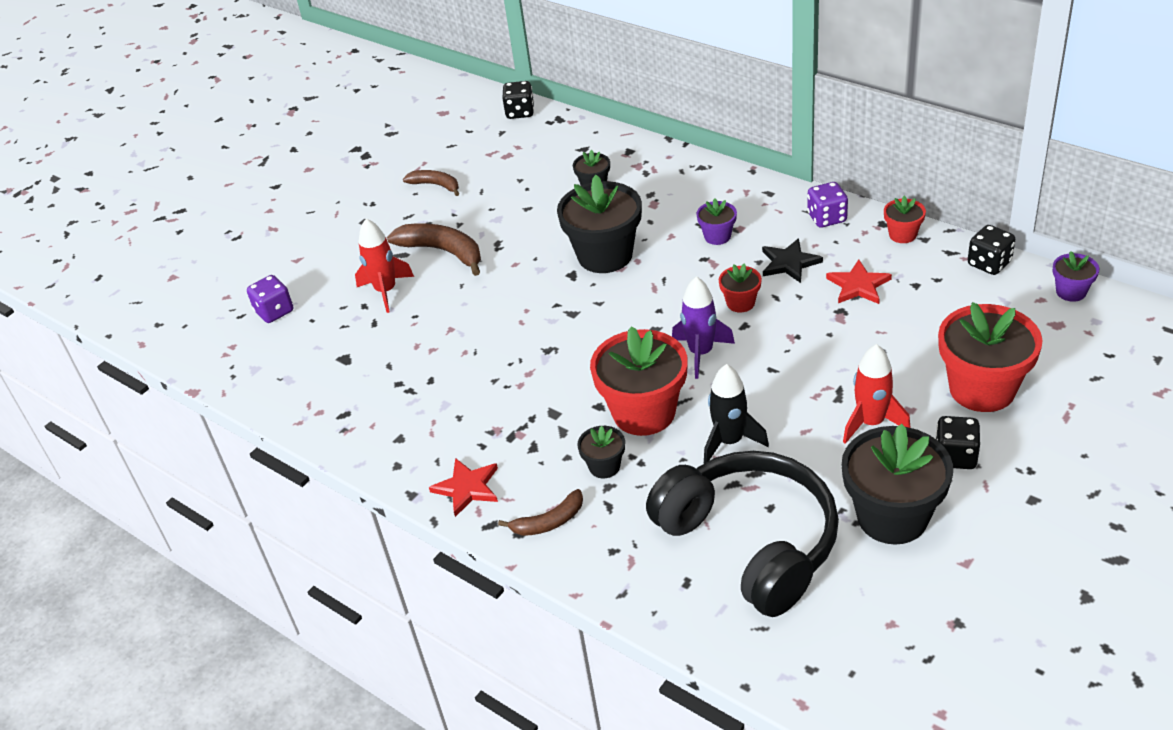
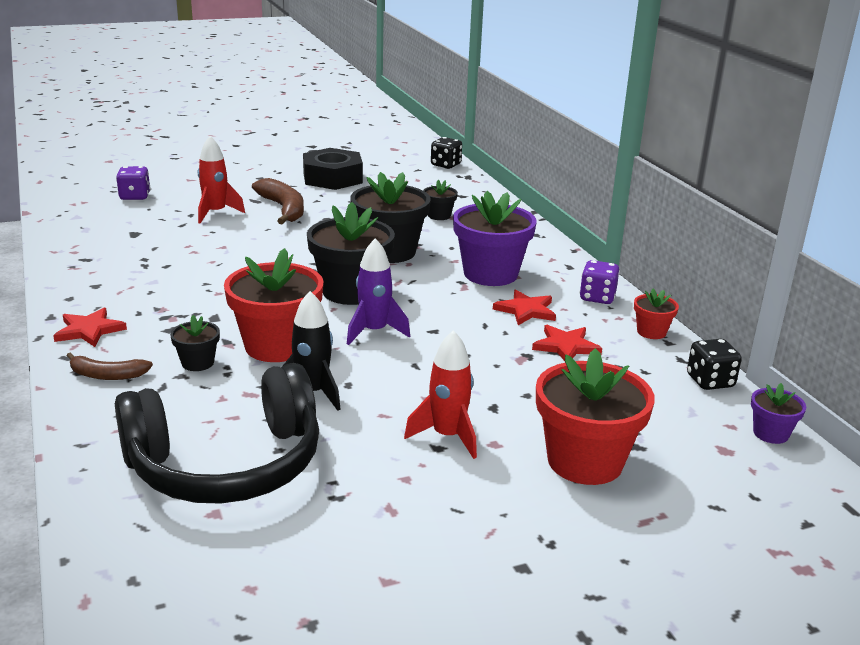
camera: 25 degrees right, 15 degrees down
(436, 185) = (332, 178): brown banana -> black nut
(717, 236) = (490, 274): purple flower pot -> purple flower pot, size x2.08
(740, 303) = (450, 317): red flower pot -> none
(751, 542) = (226, 464): black headphones -> black headphones turned 75 degrees clockwise
(789, 263) = (526, 310): black star -> red star
(892, 517) = (369, 509): black flower pot -> black flower pot (351, 291)
(955, 456) = (491, 496): black dice -> none

